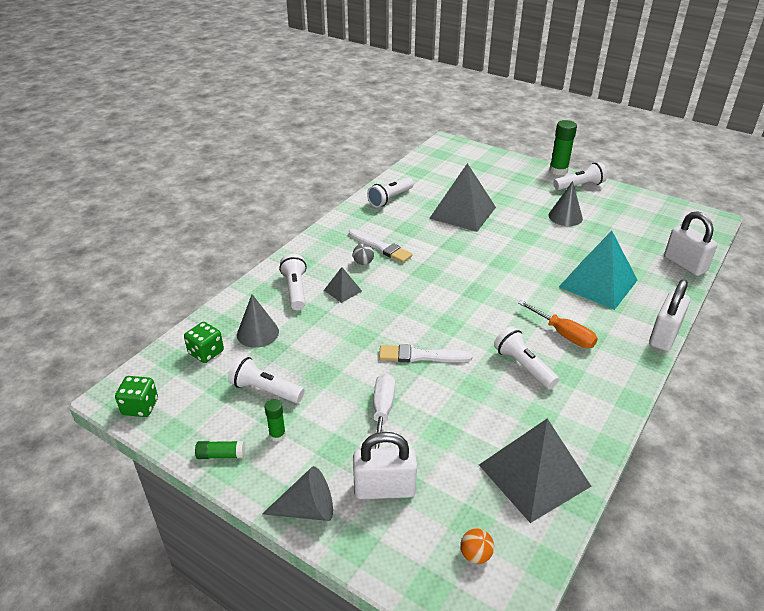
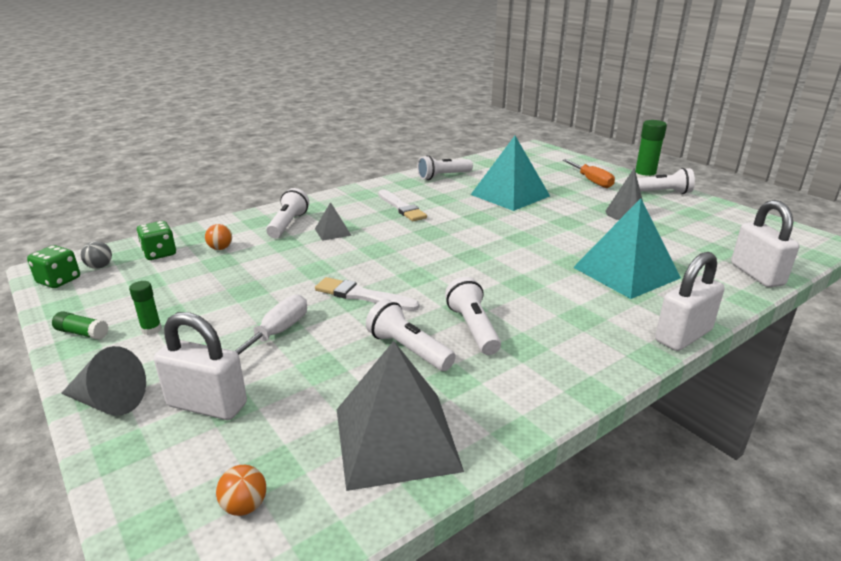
camera: 20 degrees right, 10 degrees down
(258, 333) = (220, 248): grey cone -> orange ball
(265, 390) = (180, 291): white flashlight -> white flashlight (408, 349)
(363, 262) = (373, 215): grey ball -> grey ball (100, 267)
(462, 212) = (510, 195): grey pyramid -> turquoise pyramid
(563, 334) = (547, 309): orange screwdriver -> orange screwdriver (591, 181)

